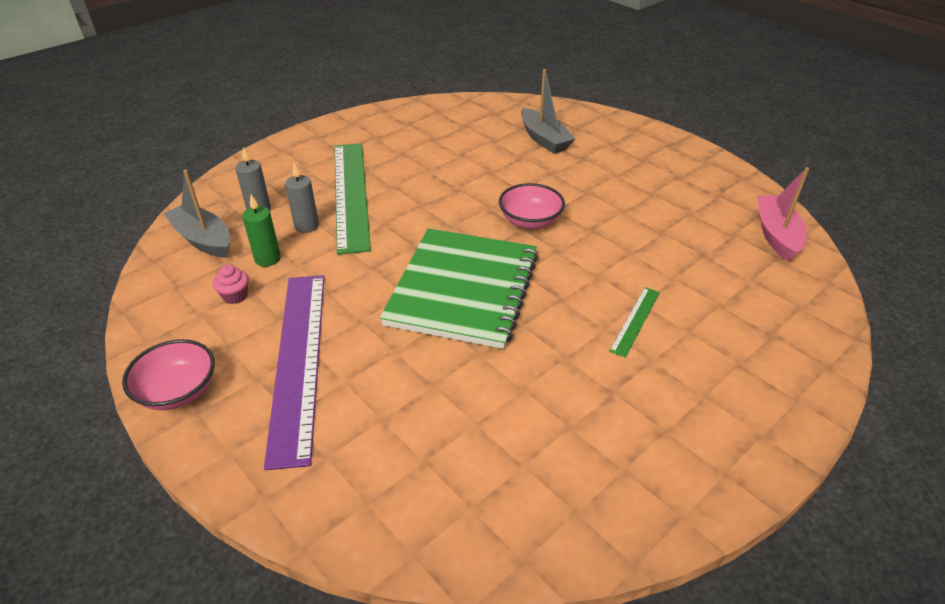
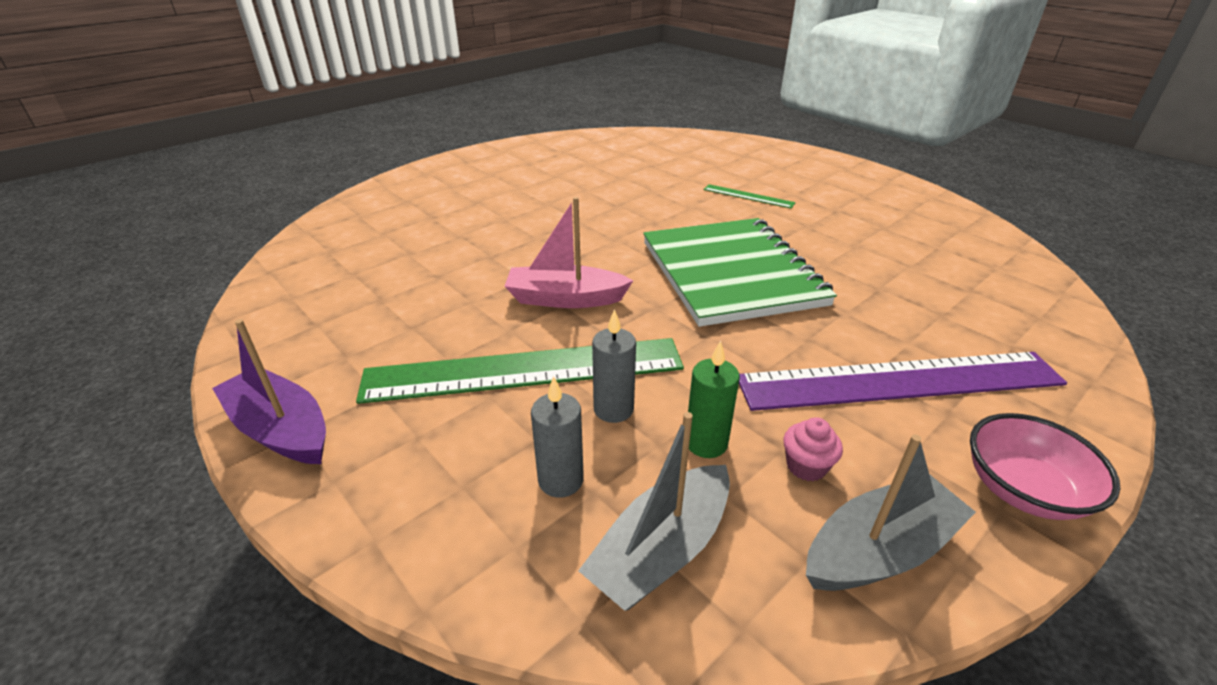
camera: 90 degrees left, 5 degrees down
(321, 131) = (281, 430): none -> purple boat
(463, 289) = (731, 273): green notebook -> green notebook turned 60 degrees clockwise
(530, 221) = (602, 234): pink bowl -> none
(544, 139) = (423, 220): grey boat -> grey boat (879, 550)
(776, 235) = (623, 140): pink boat -> pink boat (565, 299)

